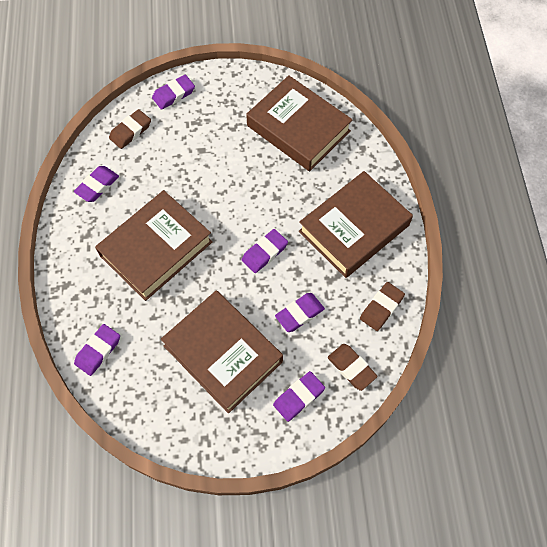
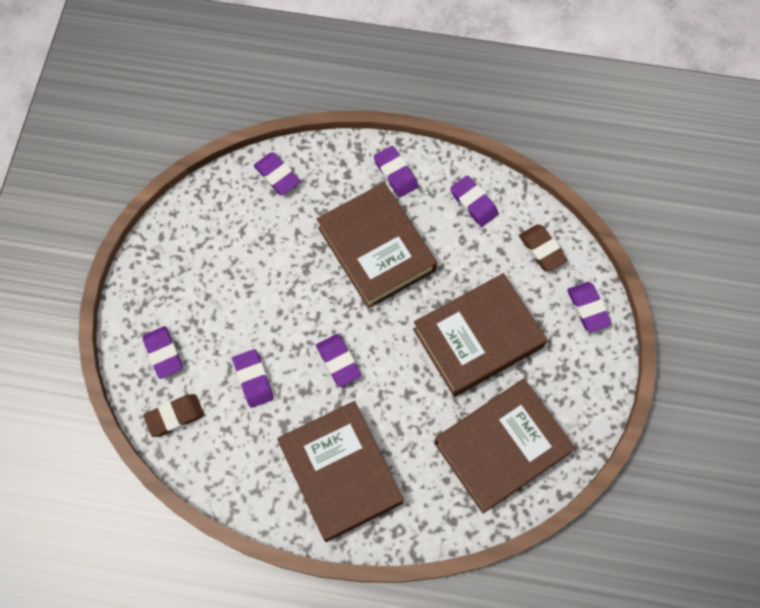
camera: 105 degrees right, 5 degrees up
(79, 251) = (395, 173): none -> purple eraser
(223, 353) = (235, 291): brown book -> brown book (478, 338)
(381, 308) = (231, 471): brown eraser -> none

